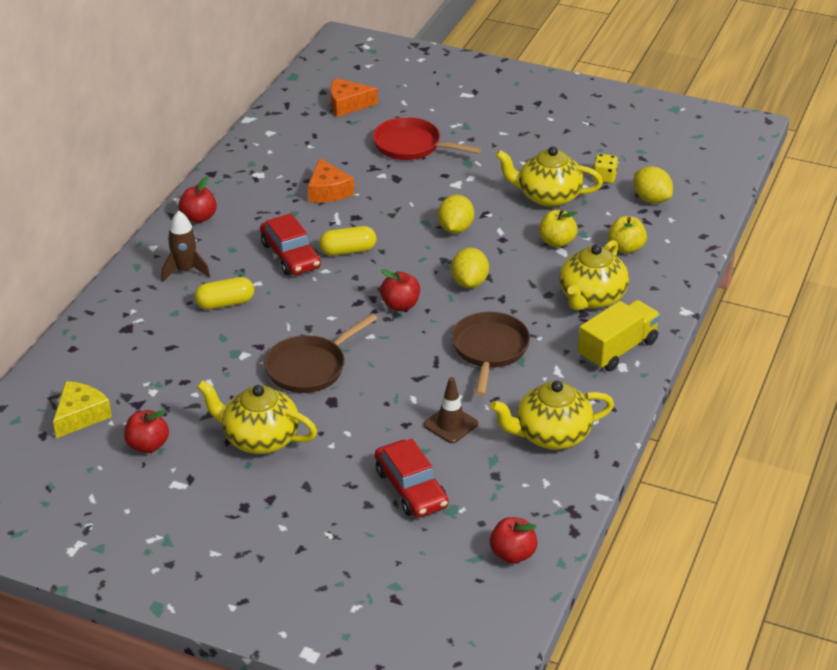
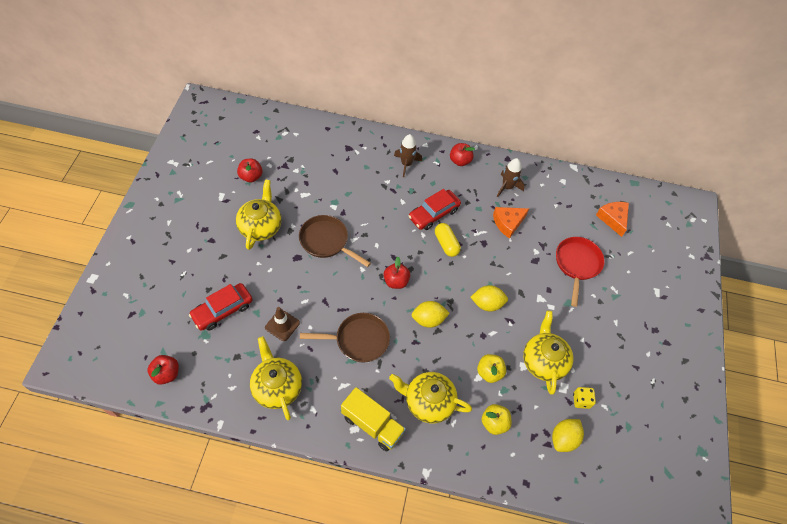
camera: 75 degrees right, 20 degrees up
(80, 416) = (272, 143): yellow cheese -> none
(225, 303) = (379, 189): yellow capsule -> none
(264, 182) = (507, 187): none -> brown rocket

